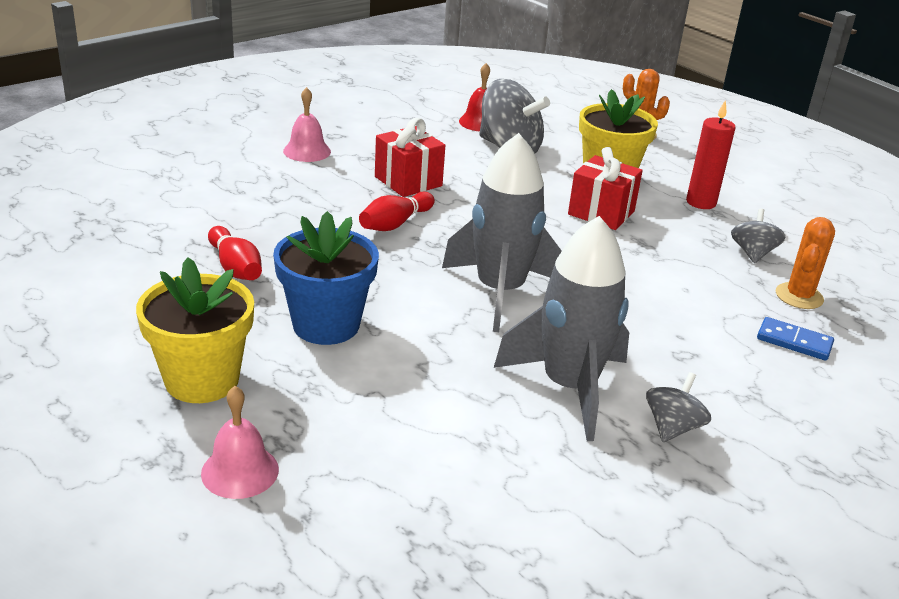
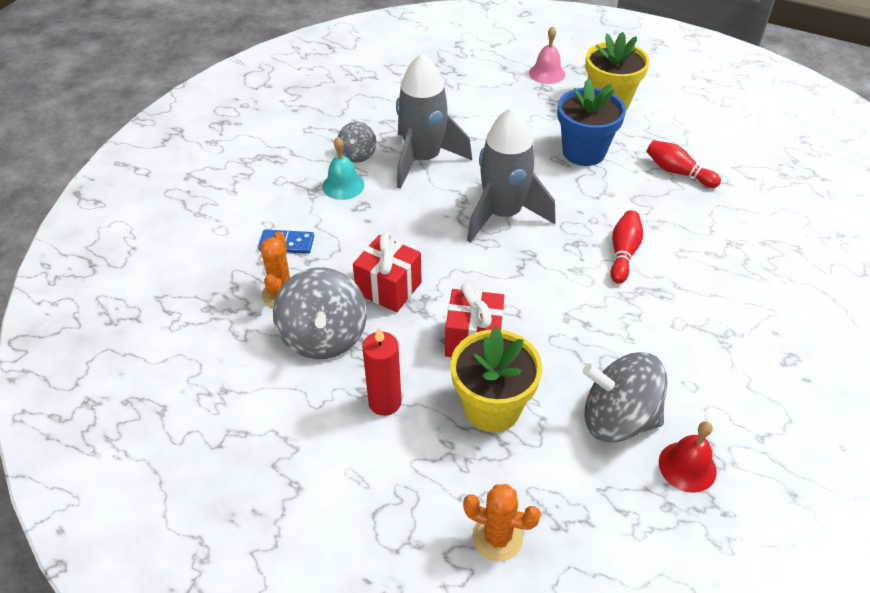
camera: 160 degrees right, 15 degrees up
(307, 151) = (782, 319): pink bell -> none
(408, 181) = (661, 312): red gift -> red gift (388, 288)
(706, 388) = (343, 185): none -> turquoise bell
(753, 253) = (324, 336): grey spinning top -> grey spinning top, size x1.84

